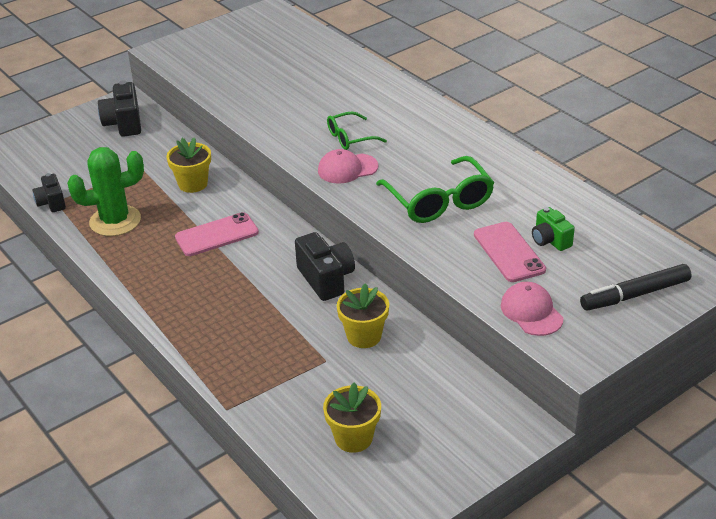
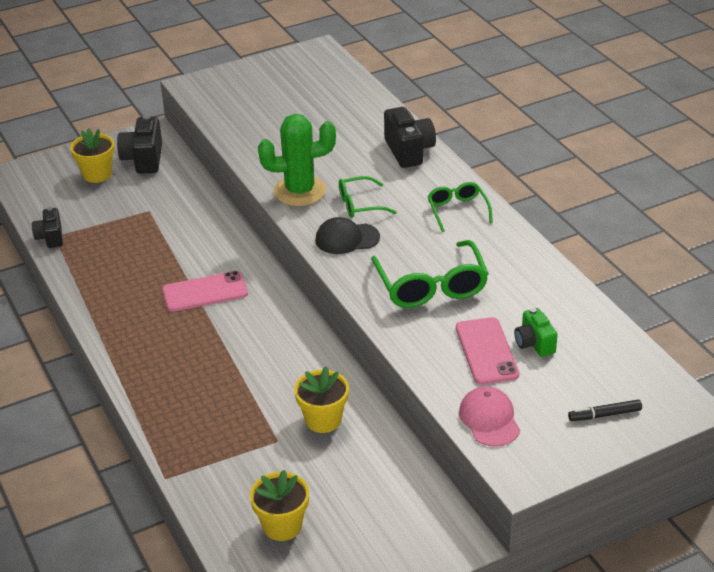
camera: 10 degrees right, 0 degrees up
(115, 221) = (108, 264): green cactus -> green cactus (300, 191)
(193, 184) = (195, 233): yellow flower pot -> yellow flower pot (97, 174)
(326, 279) = (302, 354): black camera -> black camera (409, 151)
(347, 169) = (347, 239): pink cap -> black cap
(442, 133) = (457, 210): none -> green glasses
(635, 295) = (604, 415): black marker -> black marker, size x0.58

